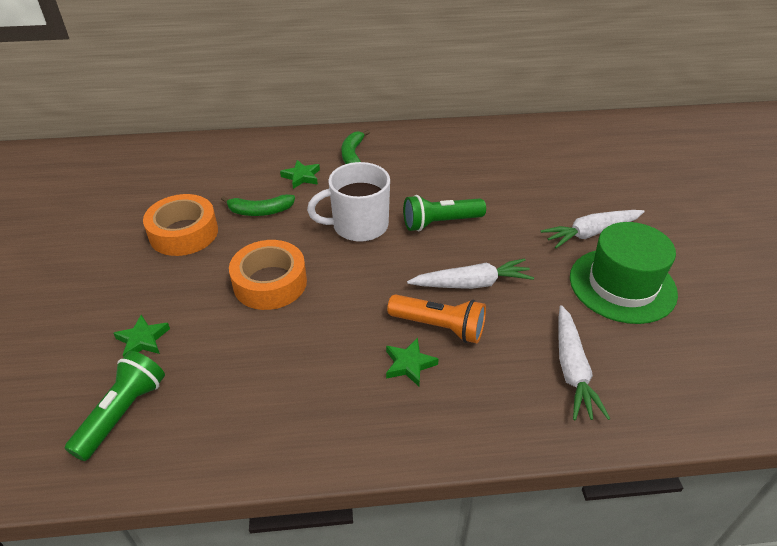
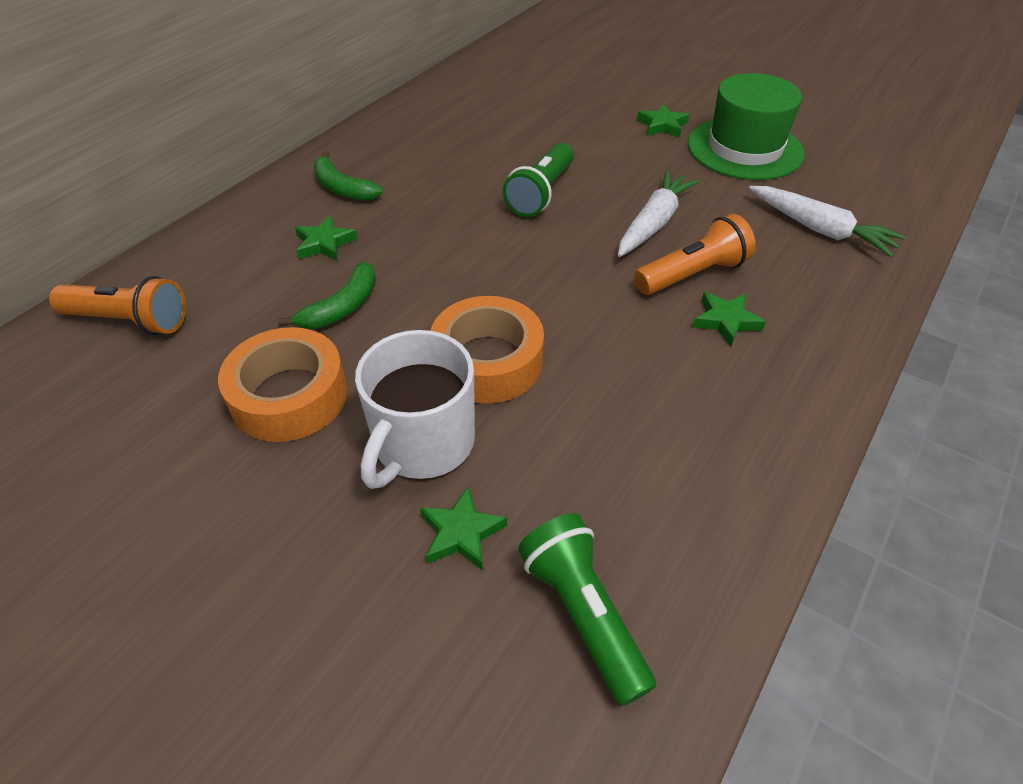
camera: 50 degrees left, 5 degrees up
(188, 160) = (130, 321): none -> orange flashlight
(358, 226) = (474, 247): white mug -> white mug (422, 443)
(591, 233) = (662, 125): white carrot -> green star

